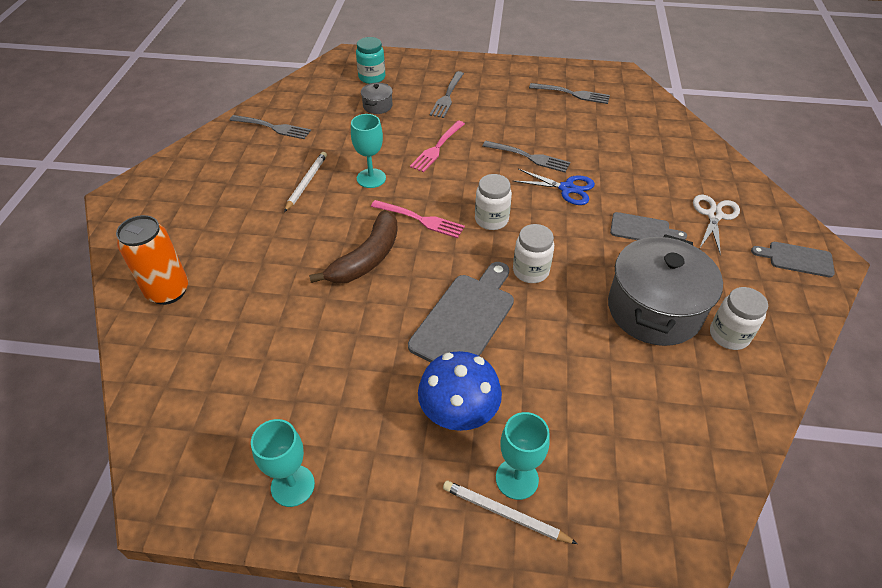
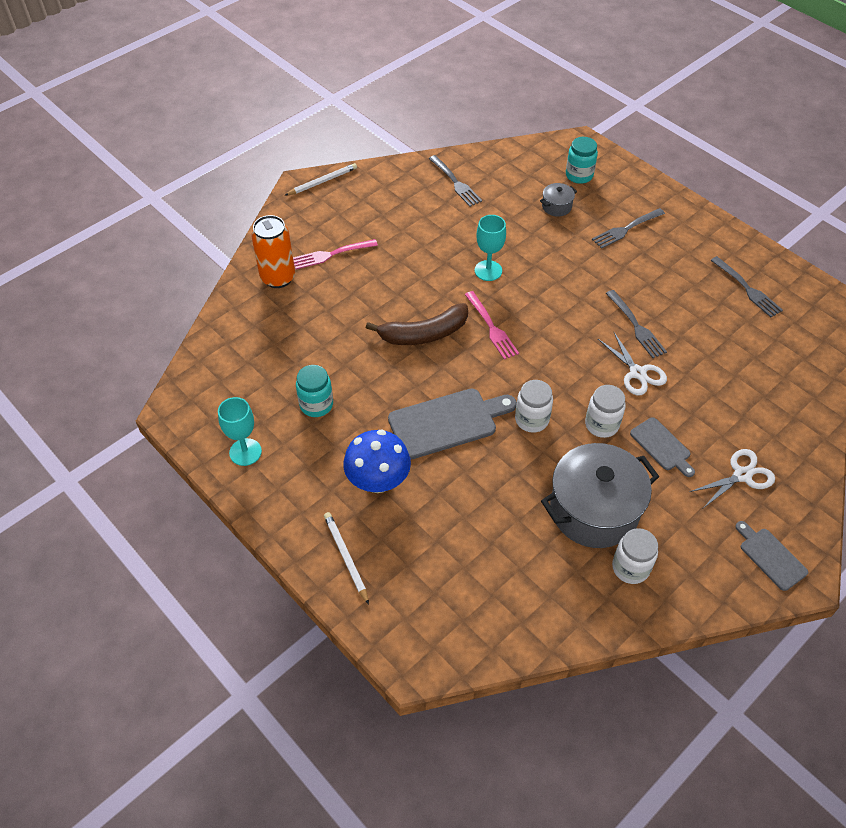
camera: 40 degrees right, 5 degrees up
(306, 183) = (437, 246): white pencil -> white pencil (322, 181)
(325, 384) = (316, 405): none -> turquoise jar
(437, 147) = (567, 273): pink fork -> pink fork (332, 254)
(491, 220) = (545, 361): white jar -> white jar (601, 424)
(517, 479) = (373, 544): turquoise goblet -> none
(567, 188) = (637, 373): blue scissors -> white scissors

